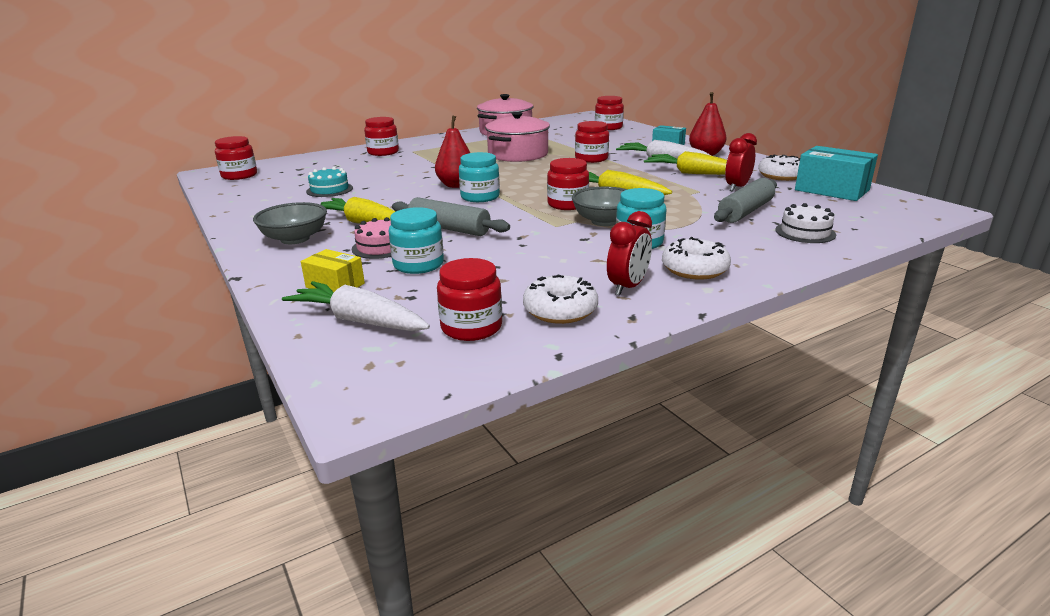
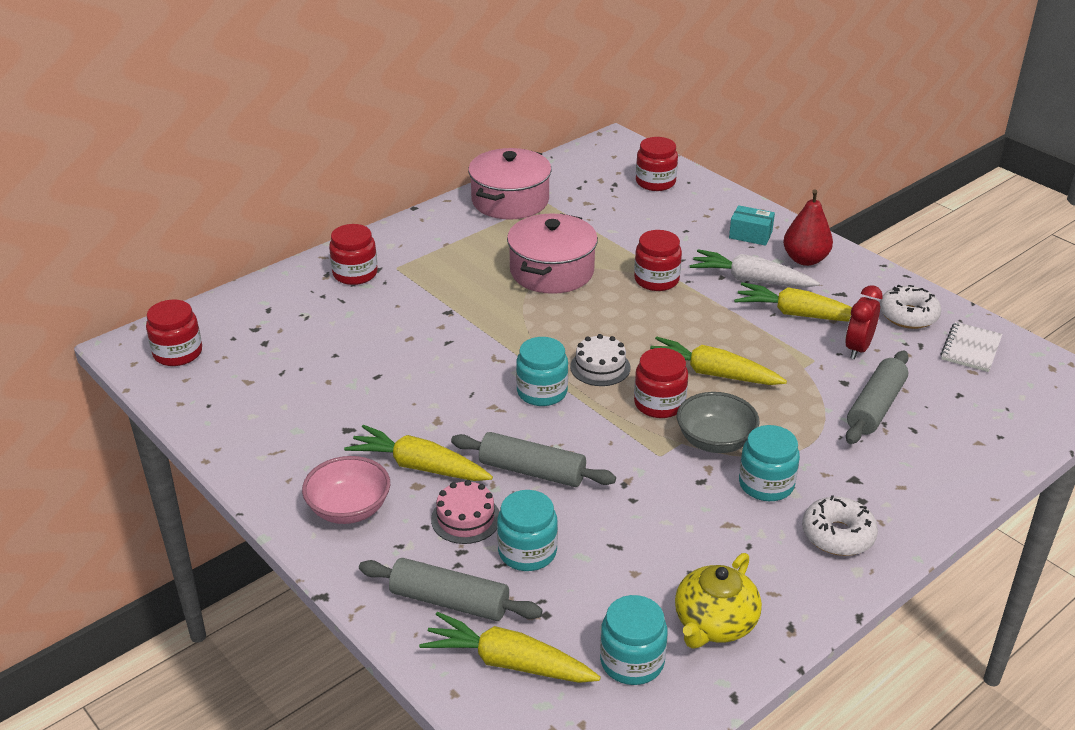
camera: 10 degrees left, 10 degrees up
(295, 239) = (349, 509): grey bowl -> pink bowl
(329, 190) = (330, 385): turquoise cake -> none
(335, 285) = (449, 601): yellow box -> grey rolling pin
(359, 320) = (507, 662): white carrot -> yellow carrot
(456, 185) = (499, 363): red pear -> none
(471, 327) = (632, 661): red jar -> turquoise jar
(560, 310) = (714, 623): white donut -> yellow teapot
(628, 287) = (774, 575): red clock -> none
(805, 232) = (947, 449): white cake -> white cake (600, 367)
(831, 190) = (970, 349): turquoise box -> white notebook

